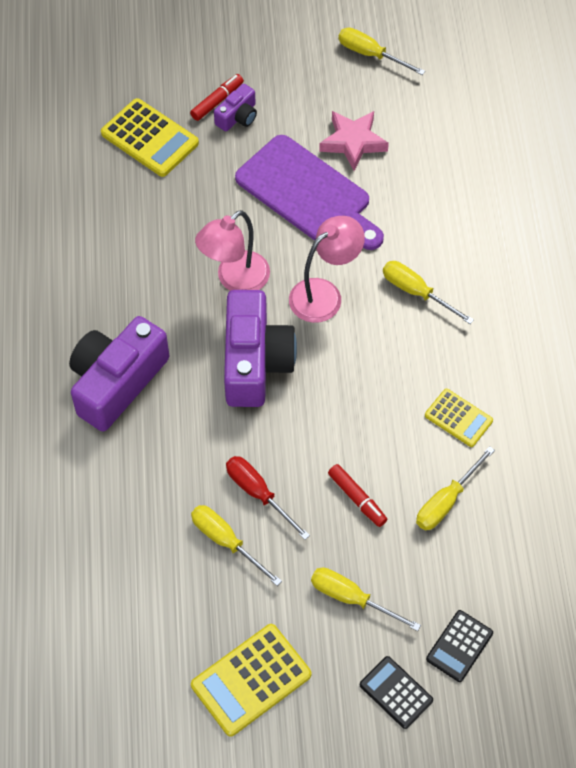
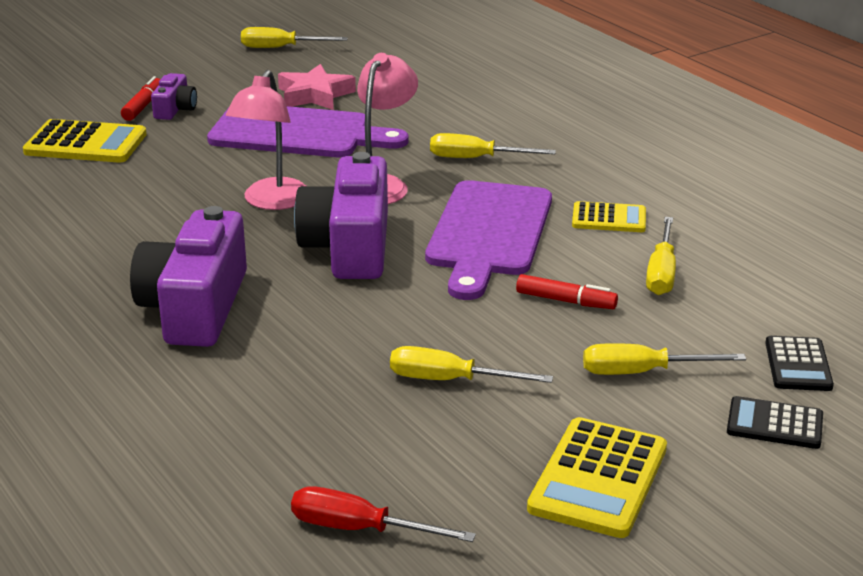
camera: 30 degrees left, 30 degrees down
(255, 361) = (349, 246): purple camera -> purple camera turned 150 degrees counterclockwise
(258, 493) = (450, 333): red screwdriver -> red screwdriver (359, 529)
(359, 394) = (488, 234): none -> purple cutting board

